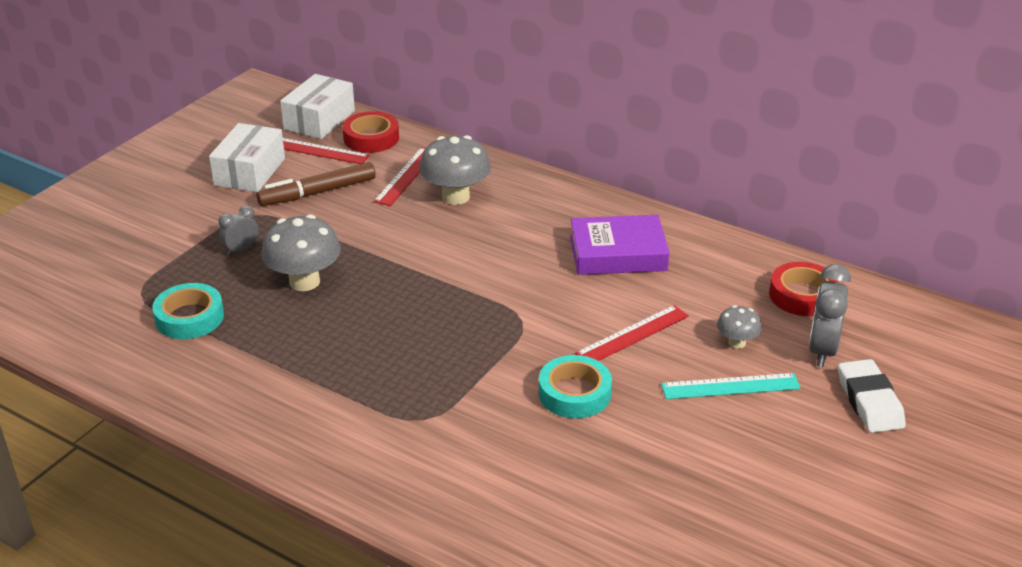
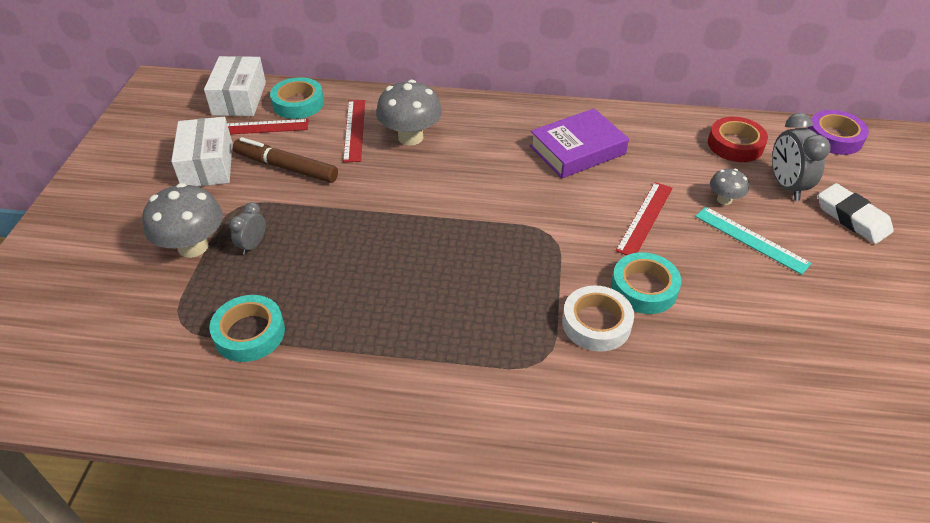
camera: 25 degrees left, 10 degrees up
(304, 281) = (336, 258): grey mushroom -> grey mushroom (193, 246)
(317, 192) = (286, 167): brown marker -> brown marker turned 75 degrees clockwise
(371, 138) = (298, 103): red tape -> turquoise tape
(500, 407) = (596, 323): none -> white tape
(730, 386) = (751, 239): turquoise ruler -> turquoise ruler turned 75 degrees clockwise
(932, 320) = (834, 137): none -> purple tape

